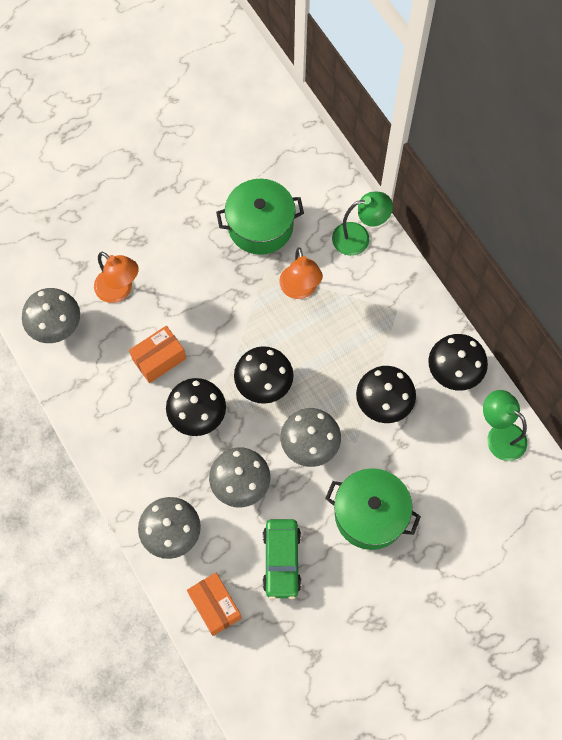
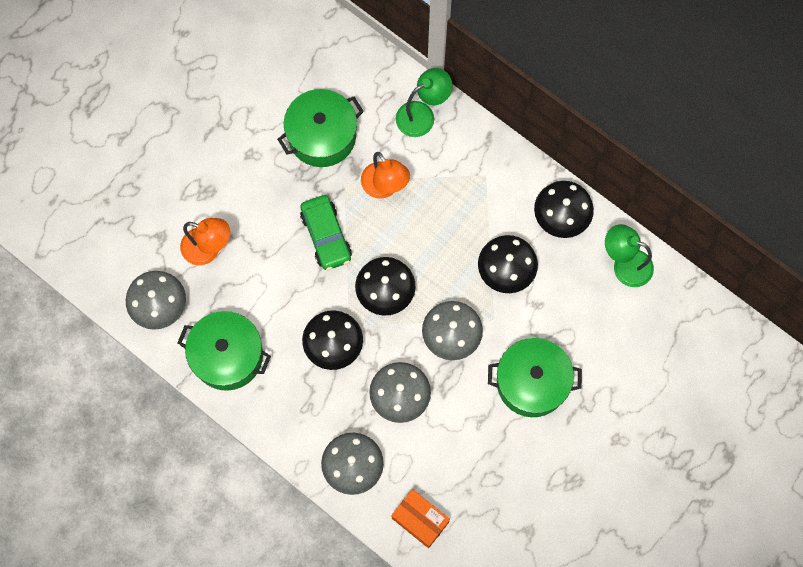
camera: 20 degrees left, 5 degrees up
(98, 391) = (227, 356): none -> green pot
(159, 359) = (275, 304): orange box -> none
(282, 561) = (466, 455): green car -> green car (326, 236)

